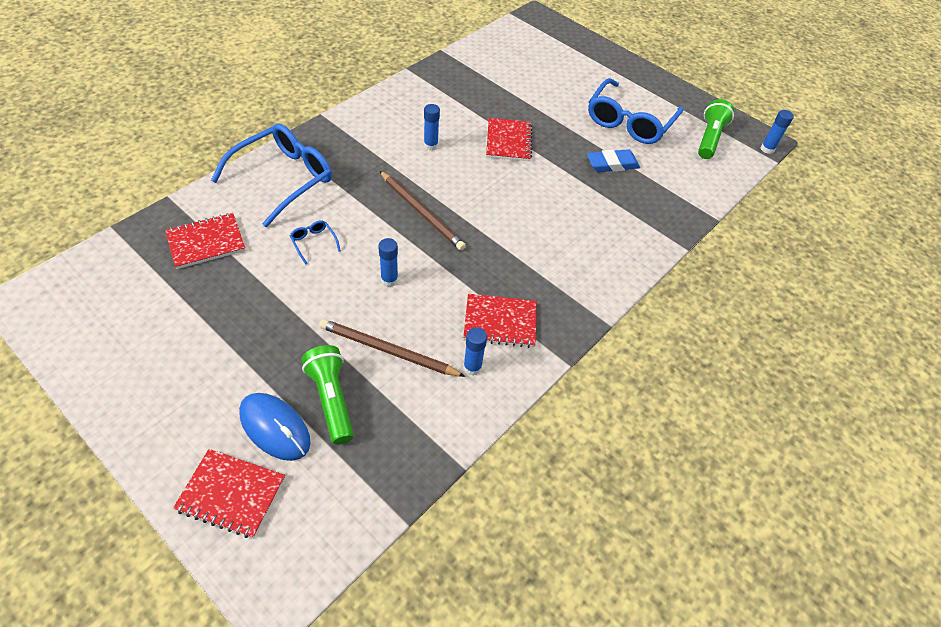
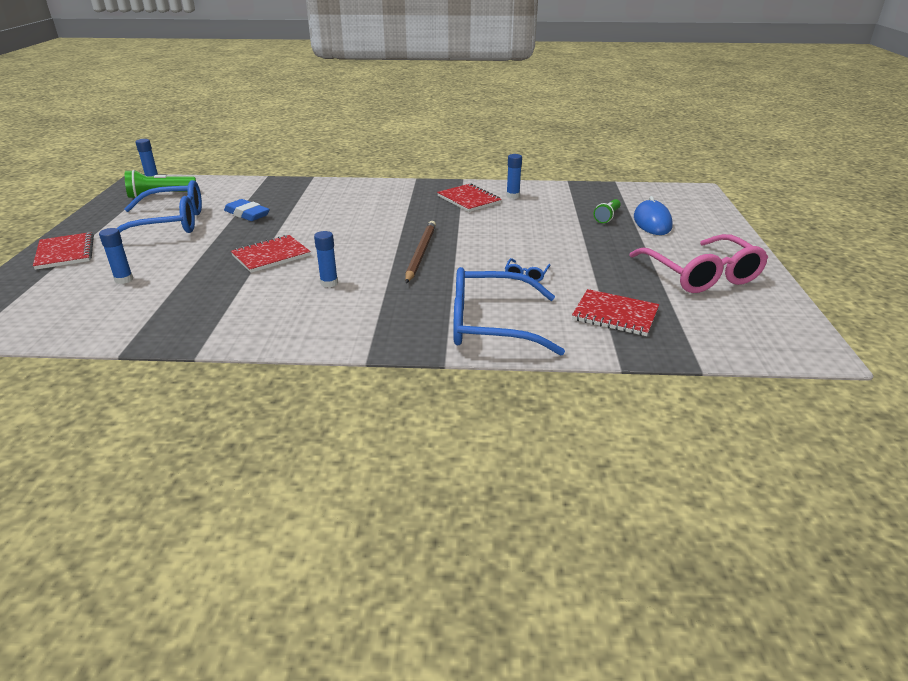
camera: 125 degrees left, 20 degrees down
(163, 348) = (701, 275): none -> pink glasses
(231, 494) = (697, 215): red notebook -> red notebook (65, 253)
(331, 399) = (607, 217): green flashlight -> green flashlight, size x0.65
(388, 350) = (550, 217): brown pencil -> none
(389, 280) = (502, 237): blue glue stick -> blue glue stick (124, 279)

